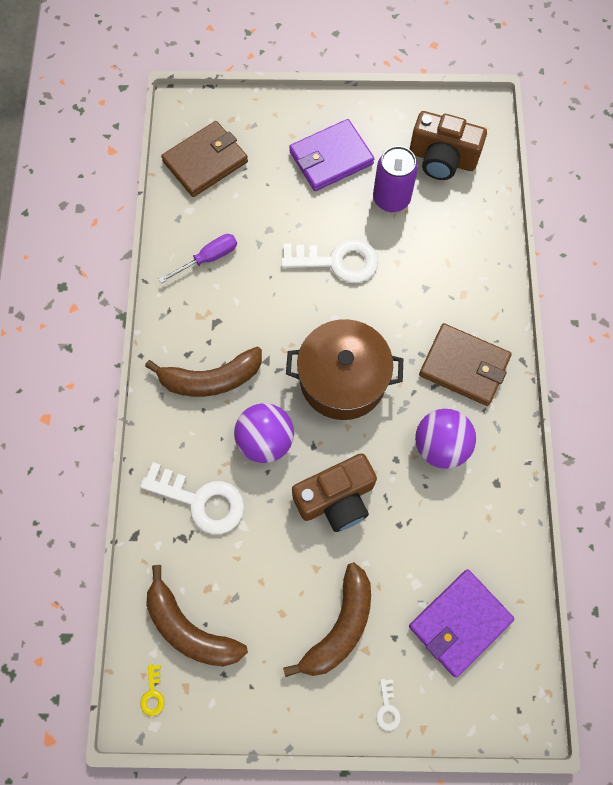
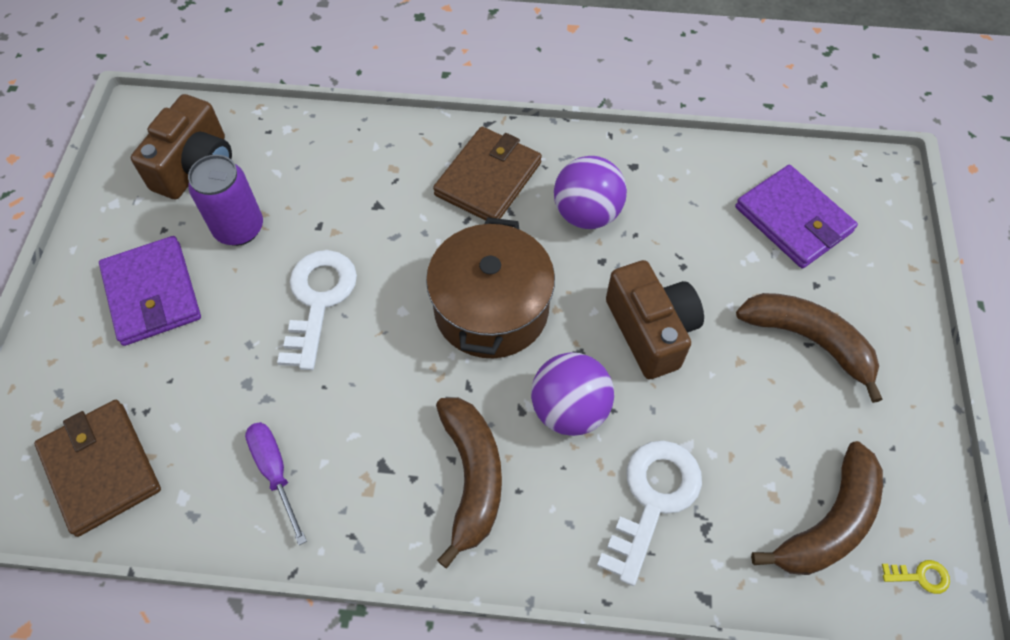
camera: 85 degrees left, 10 degrees down
(387, 708) = (896, 300): white key -> none

